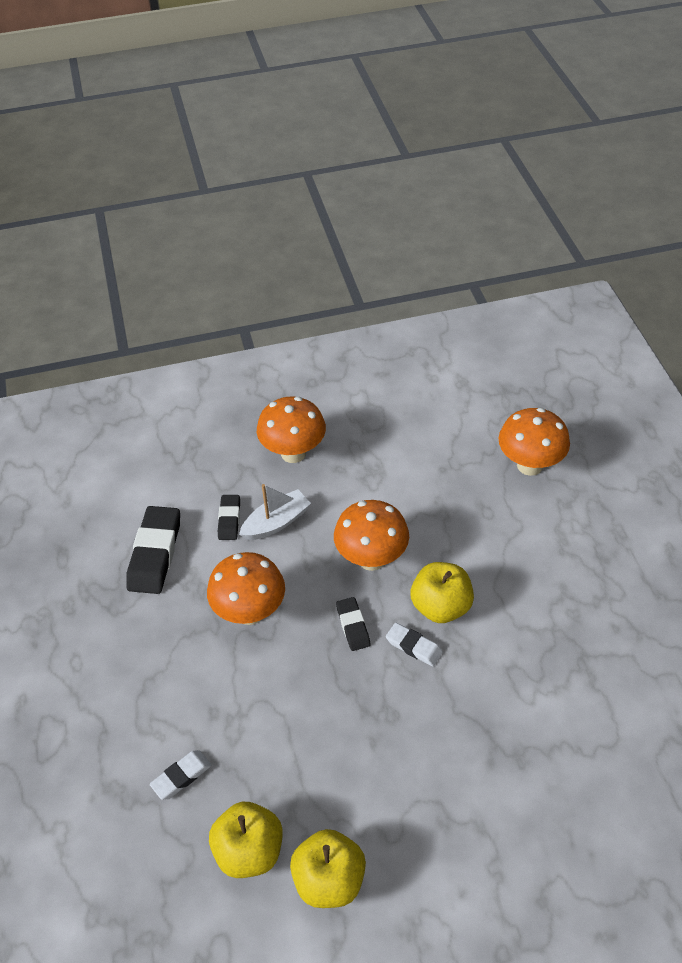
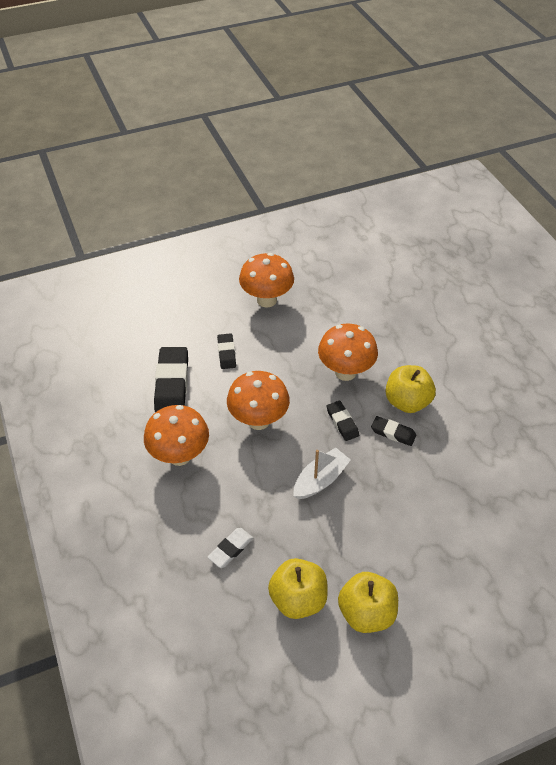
camera: 10 degrees left, 0 degrees up
(276, 522) = (264, 352): white boat -> white boat (320, 480)
(414, 646) = (393, 433): white eraser -> black eraser
(529, 465) = (451, 294): orange mushroom -> orange mushroom (179, 455)

